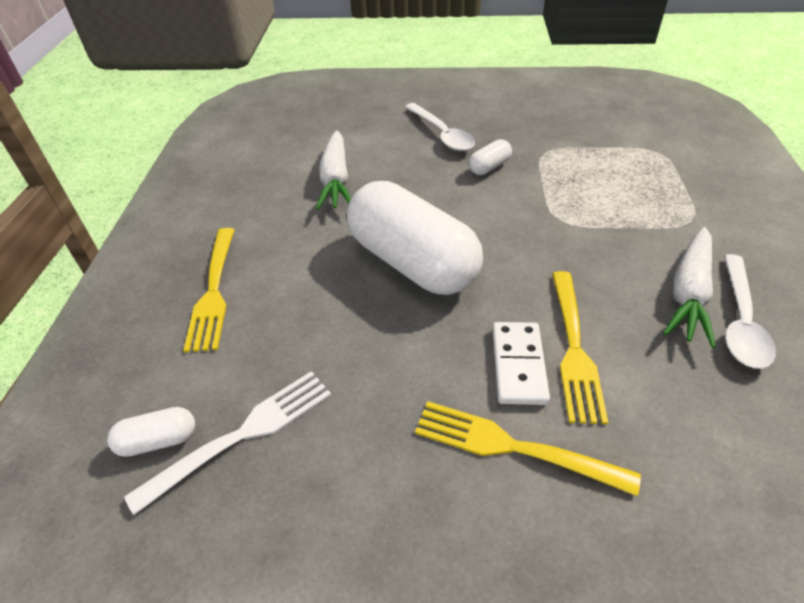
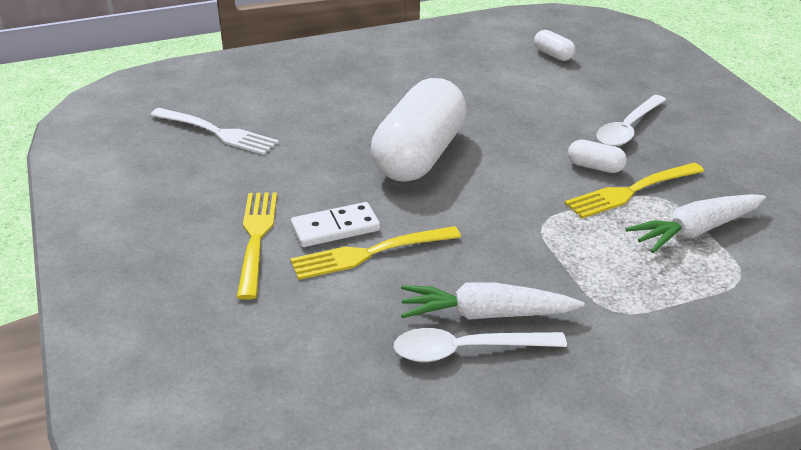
camera: 65 degrees right, 10 degrees down
(158, 440) = (200, 107): white capsule -> white capsule (553, 55)
(213, 290) = (331, 83): yellow fork -> yellow fork (632, 191)
(335, 179) = (500, 93): white carrot -> white carrot (696, 231)

